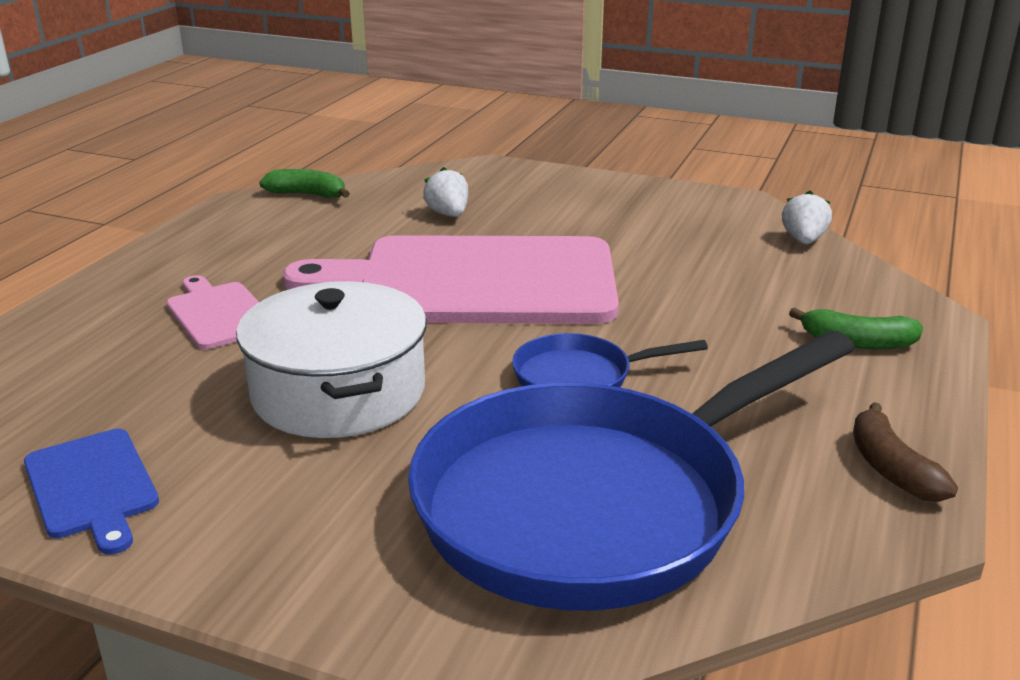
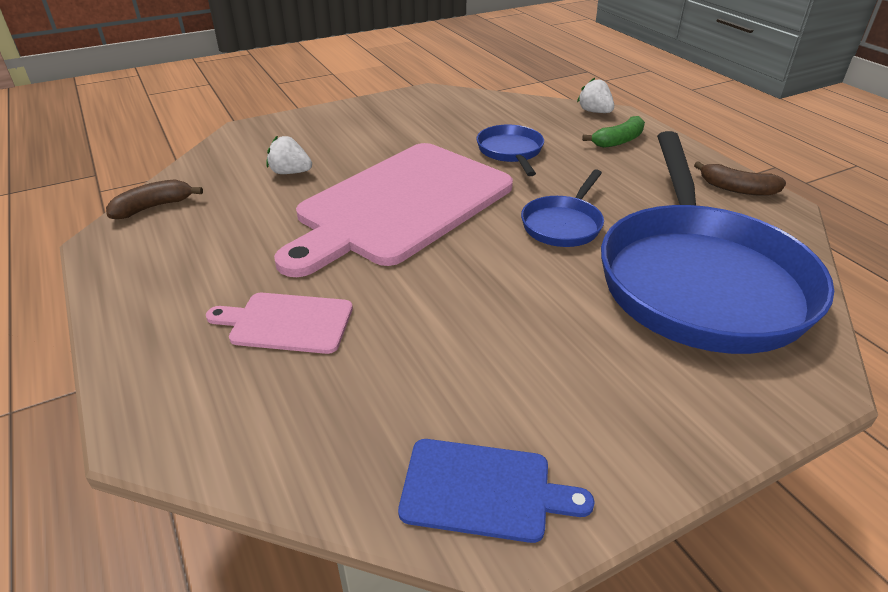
camera: 50 degrees left, 10 degrees up
(308, 194) = (153, 207): green banana -> brown banana
(338, 392) = (478, 315): white pot -> none
(690, 291) = (510, 152): none -> blue pan
(803, 240) = (500, 101): white strawberry -> white strawberry (594, 112)

